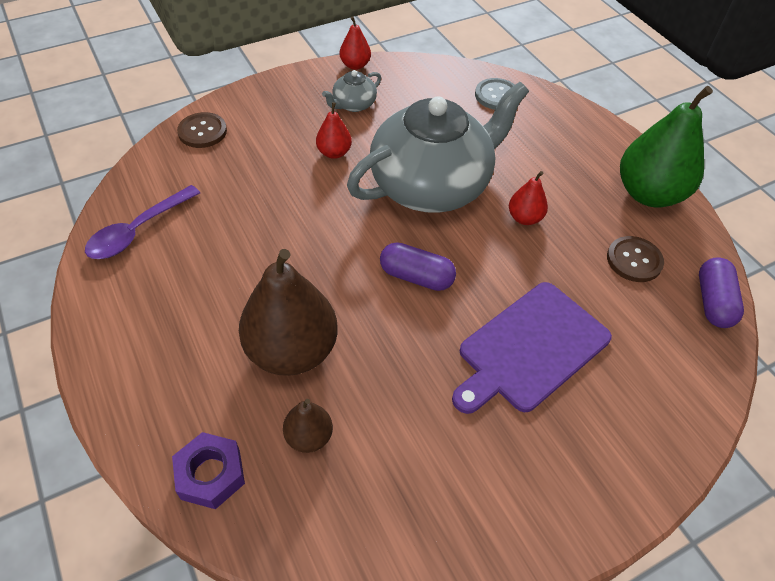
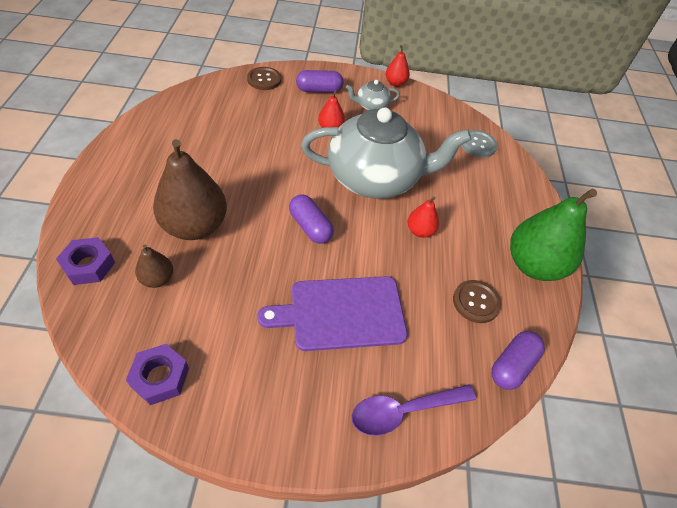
camera: 30 degrees right, 0 degrees up
(138, 231) = (177, 116): purple spoon -> purple spoon (404, 411)
(279, 113) = (319, 90): none -> purple capsule
(418, 539) = (160, 377): none -> purple nut

